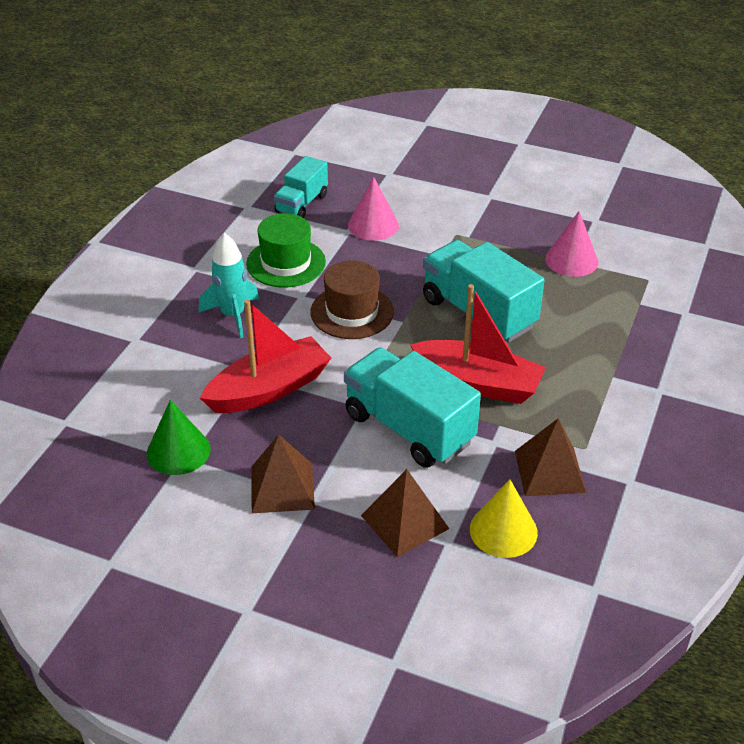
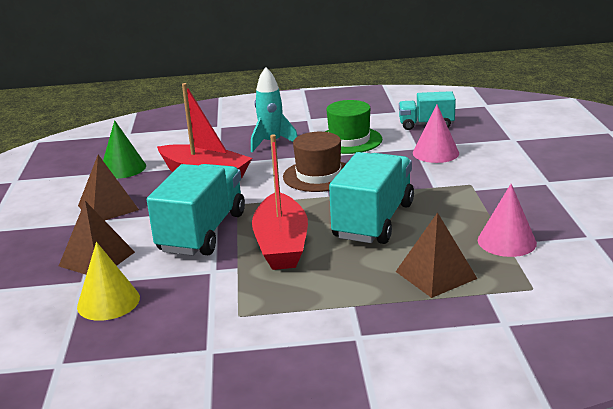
camera: 65 degrees right, 15 degrees down
(549, 471) = (194, 305): brown pyramid -> brown pyramid (435, 275)

